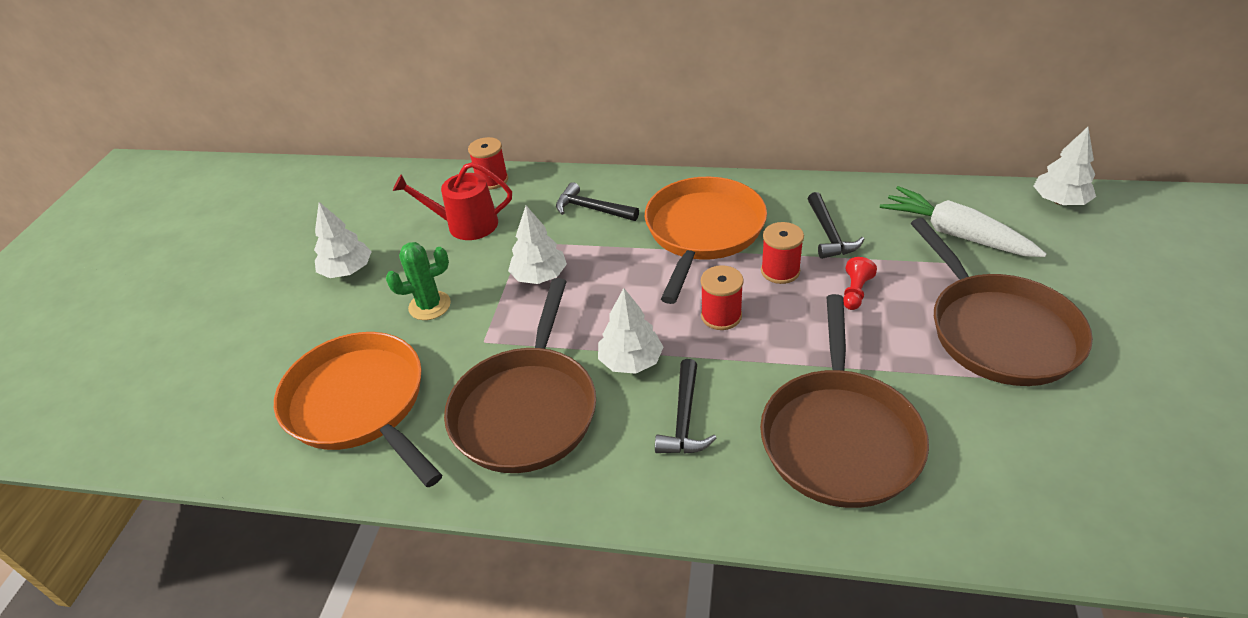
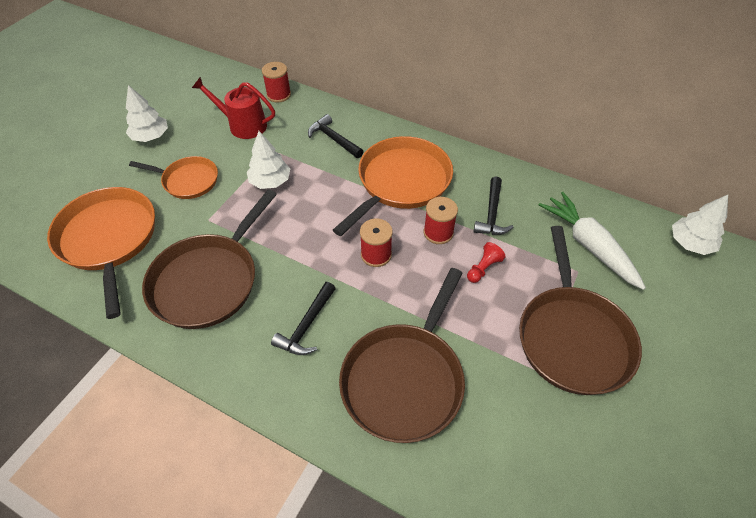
camera: 15 degrees right, 10 degrees up
(429, 306) = (188, 181): green cactus -> orange pan
(631, 361) = (295, 268): white tree -> none

